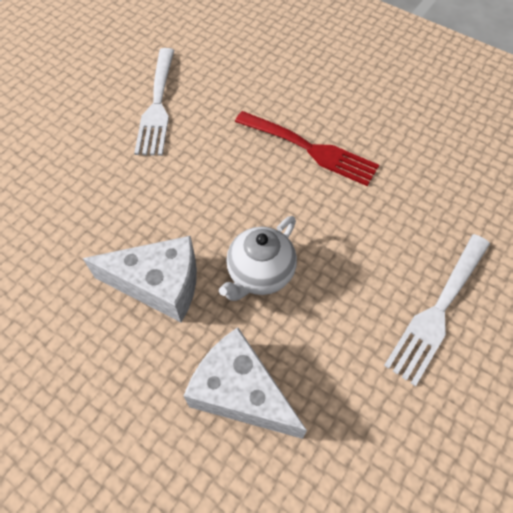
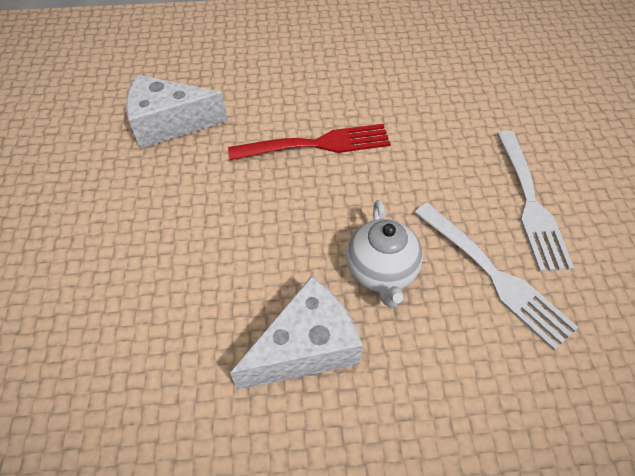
camera: 40 degrees left, 5 degrees down
(157, 105) = (136, 190): white fork -> white fork (494, 276)
(240, 392) = (466, 380): white cheese -> white cheese (169, 123)

